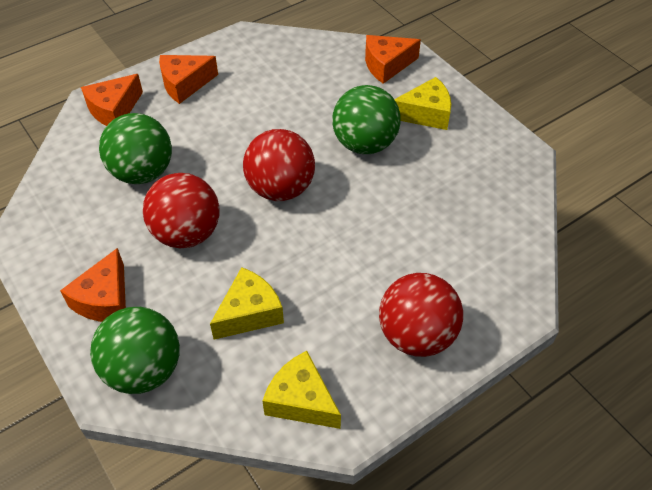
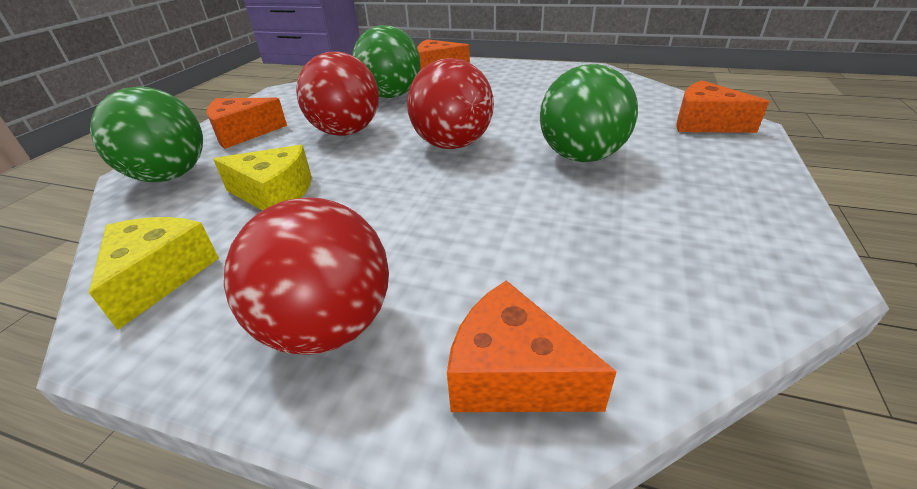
camera: 55 degrees right, 15 degrees down
(185, 84) = (502, 73): orange cheese -> orange cheese (513, 374)
(425, 114) = (695, 169): yellow cheese -> none

